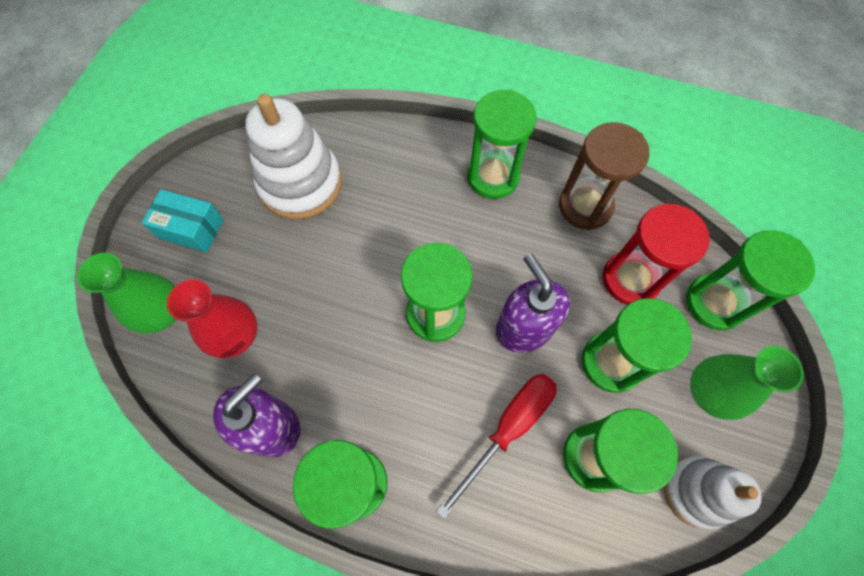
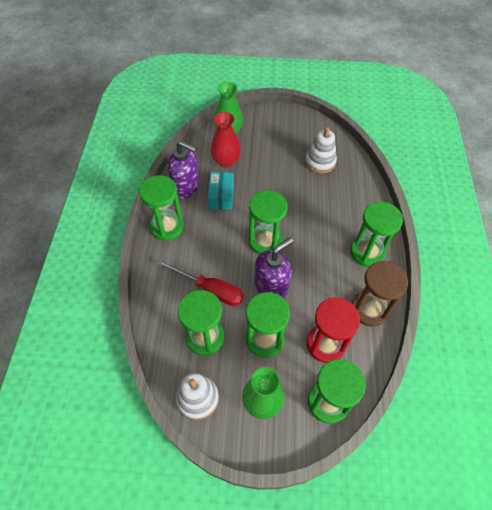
camera: 75 degrees right, 10 degrees down
(191, 229) = (275, 127): turquoise box -> turquoise box (221, 196)
(300, 183) = (320, 162): white stacking toy -> white stacking toy, size x0.64

